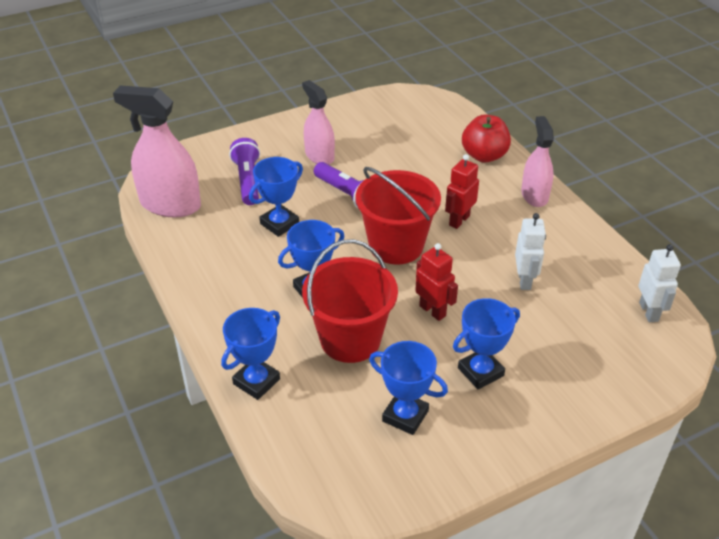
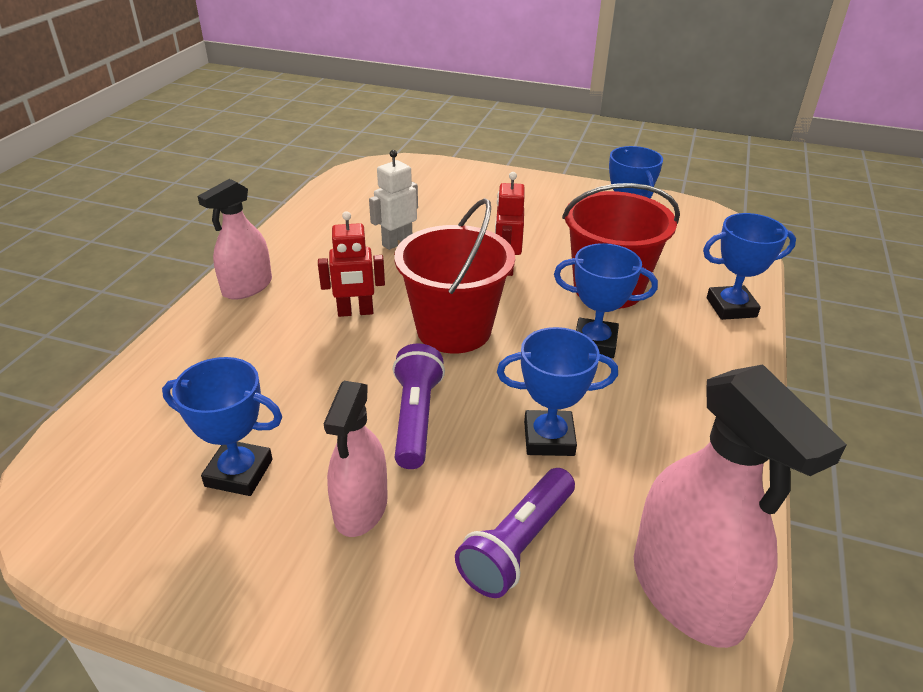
camera: 135 degrees left, 5 degrees down
(480, 372) = (531, 220): blue trophy -> blue trophy (239, 473)
(484, 155) = (194, 354): red apple -> none
(649, 312) = (356, 184): white robot -> none

